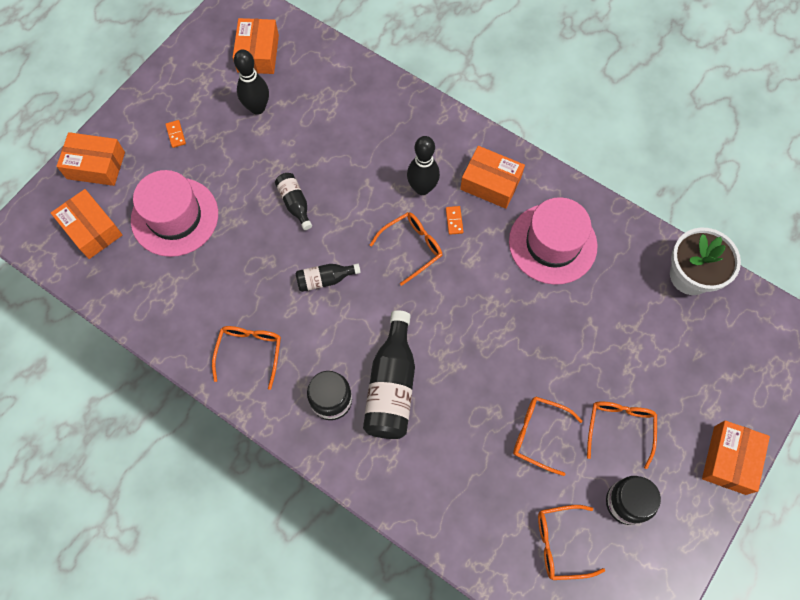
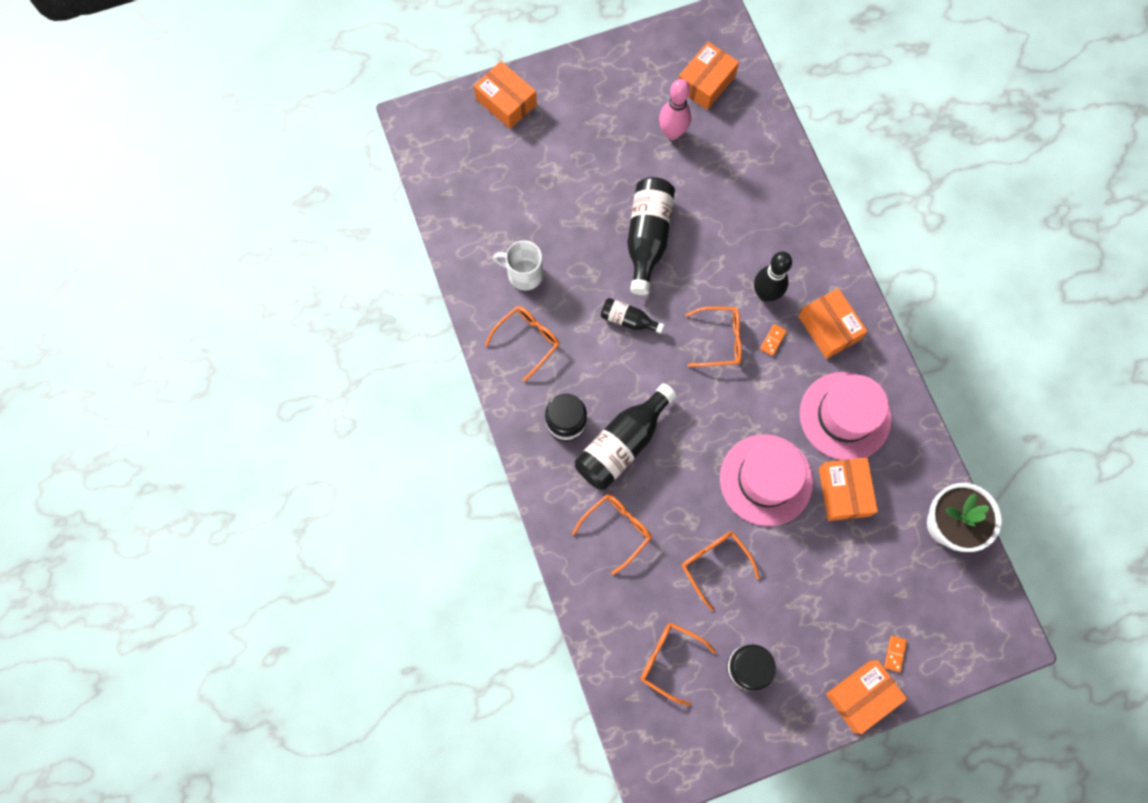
camera: 35 degrees right, 5 degrees up
(91, 229) = (469, 156): orange box -> orange box (844, 492)
(175, 217) = (541, 187): pink hat -> pink hat (766, 480)
(176, 134) = (588, 115): orange domino -> orange domino (895, 653)
(208, 298) = (524, 274): none -> white mug
(257, 108) = (672, 133): black bowling pin -> pink bowling pin
(295, 203) = (647, 238): black bottle -> black bottle, size x1.88
(619, 428) = (786, 606): orange glasses -> orange glasses (617, 529)

